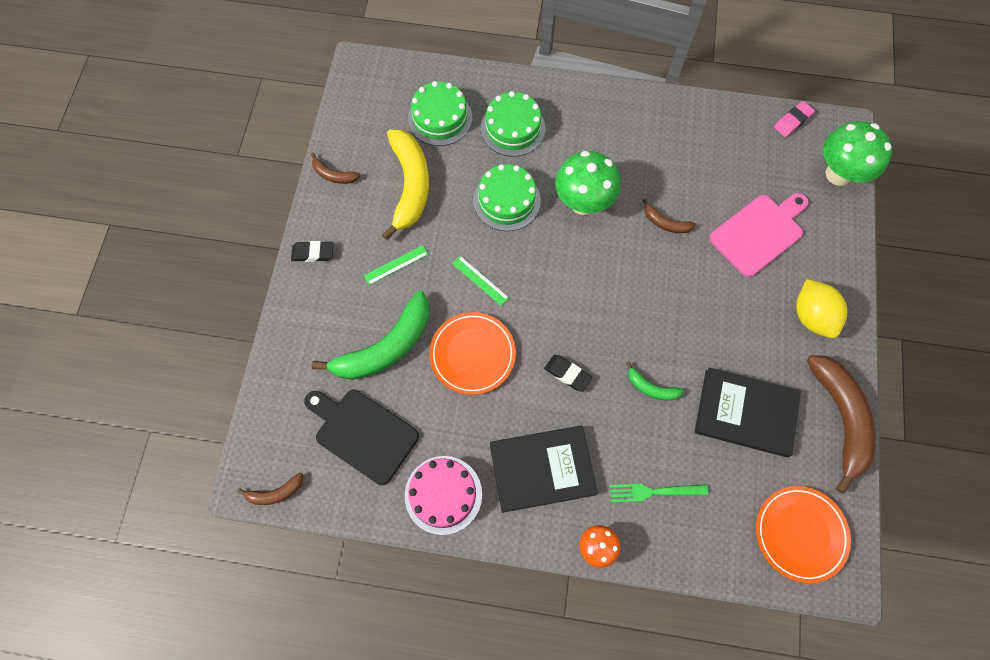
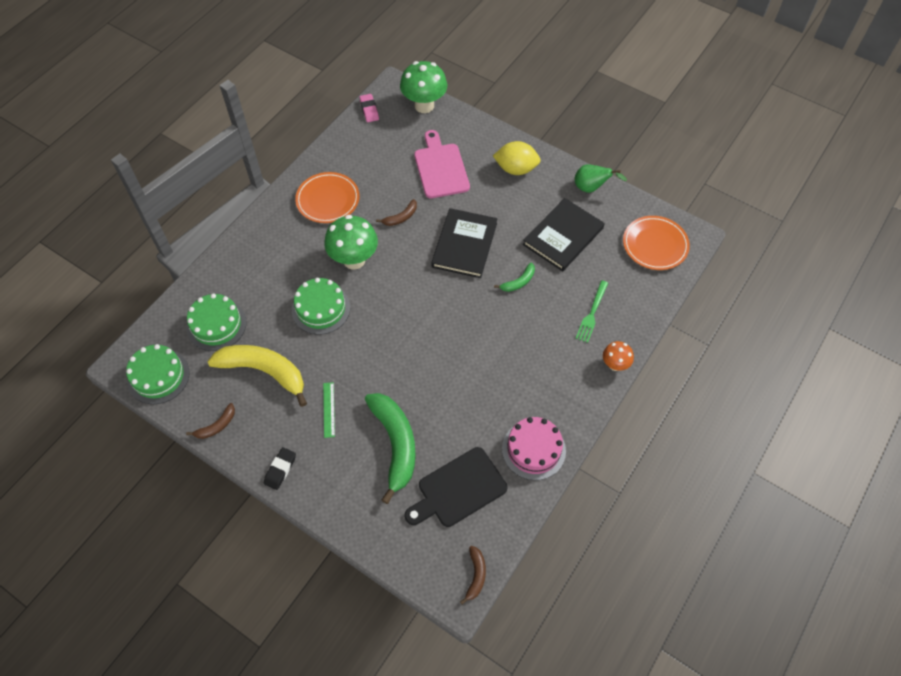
camera: 65 degrees left, 10 degrees down
(472, 354) = (434, 385): orange plate -> orange plate (328, 200)
(480, 280) = (377, 355): green ruler -> none
(513, 128) = (260, 278): green cake -> green cake (158, 376)
(542, 469) = (545, 375): black book -> black book (464, 245)
(567, 374) = (482, 328): black eraser -> none
(840, 419) = (591, 188): brown banana -> green pear

